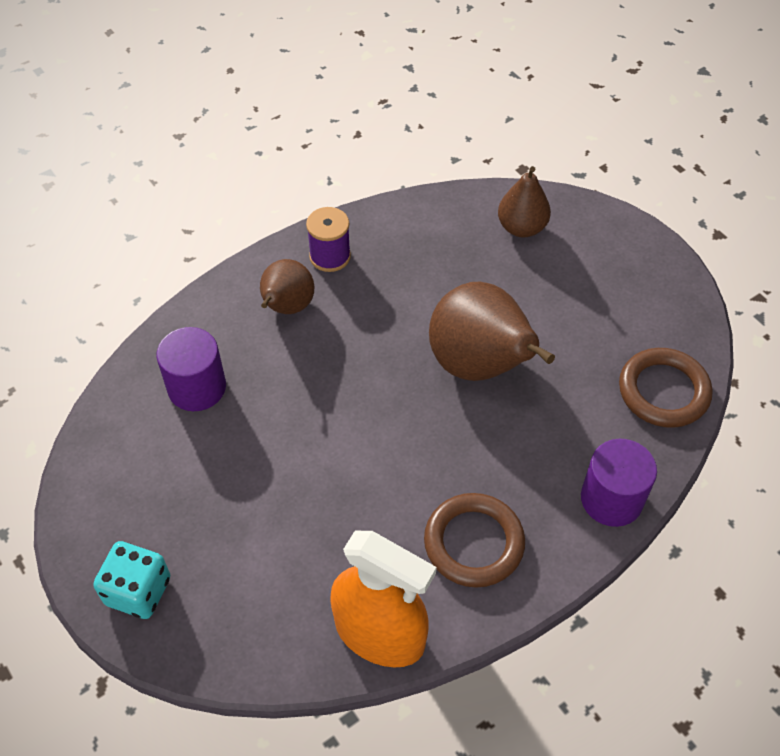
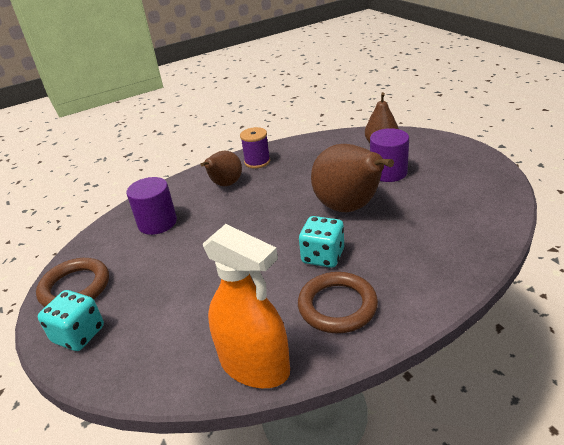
camera: 10 degrees right, 20 degrees down
(449, 458) = (323, 256): none -> turquoise dice
(611, 499) = (448, 279): purple cylinder -> purple cylinder (388, 172)
(663, 391) = (484, 218): brown ring -> brown ring (75, 287)

